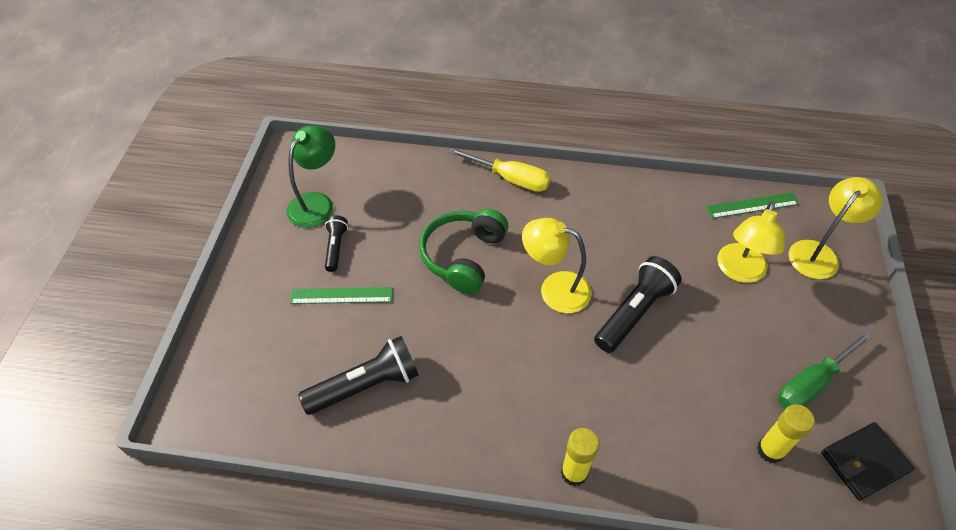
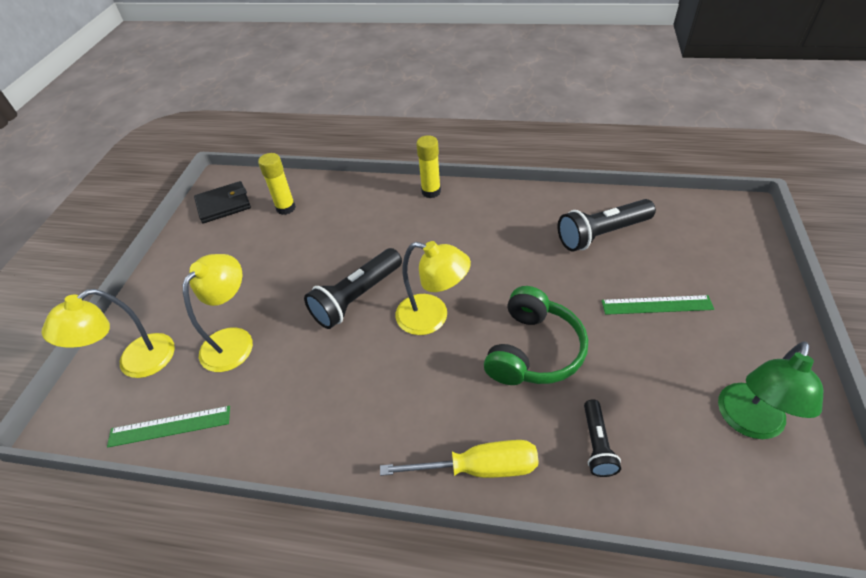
camera: 175 degrees left, 5 degrees down
(336, 247) = (689, 358): black flashlight -> black flashlight (596, 444)
(511, 179) = (480, 468): yellow screwdriver -> yellow screwdriver turned 150 degrees clockwise
(810, 384) = (228, 247): green screwdriver -> none

